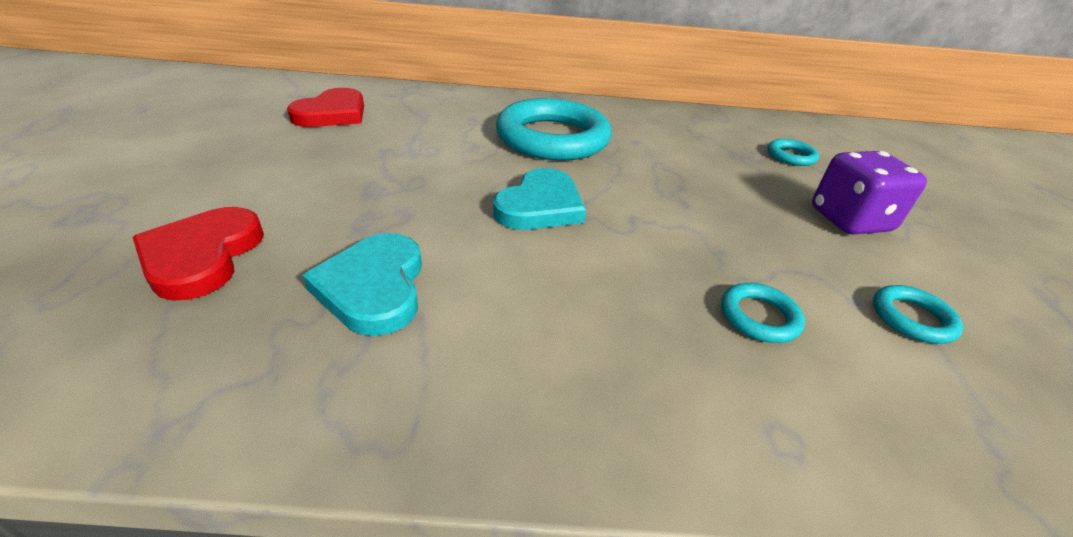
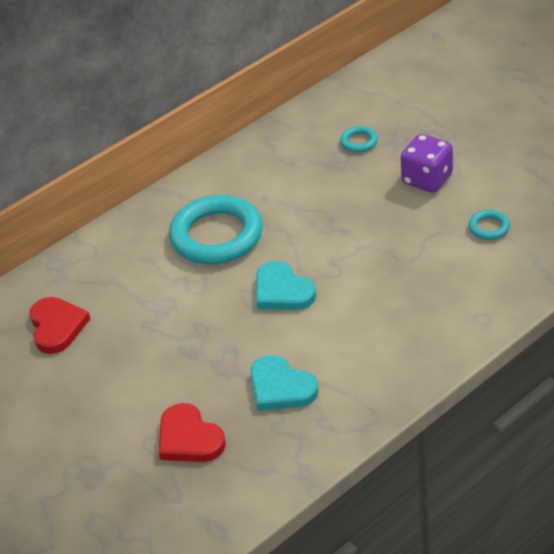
camera: 35 degrees left, 5 degrees up
(540, 206) = (282, 291): turquoise heart -> turquoise heart turned 150 degrees clockwise
(759, 317) = (435, 275): turquoise ring -> none

